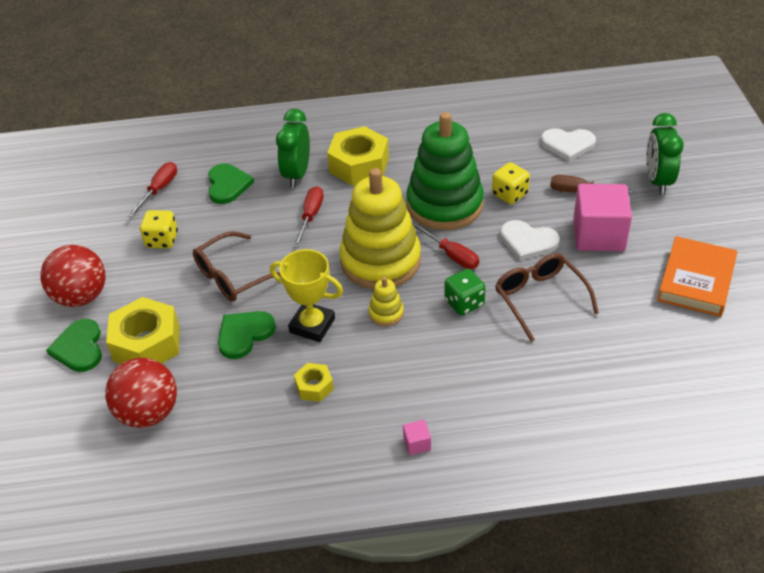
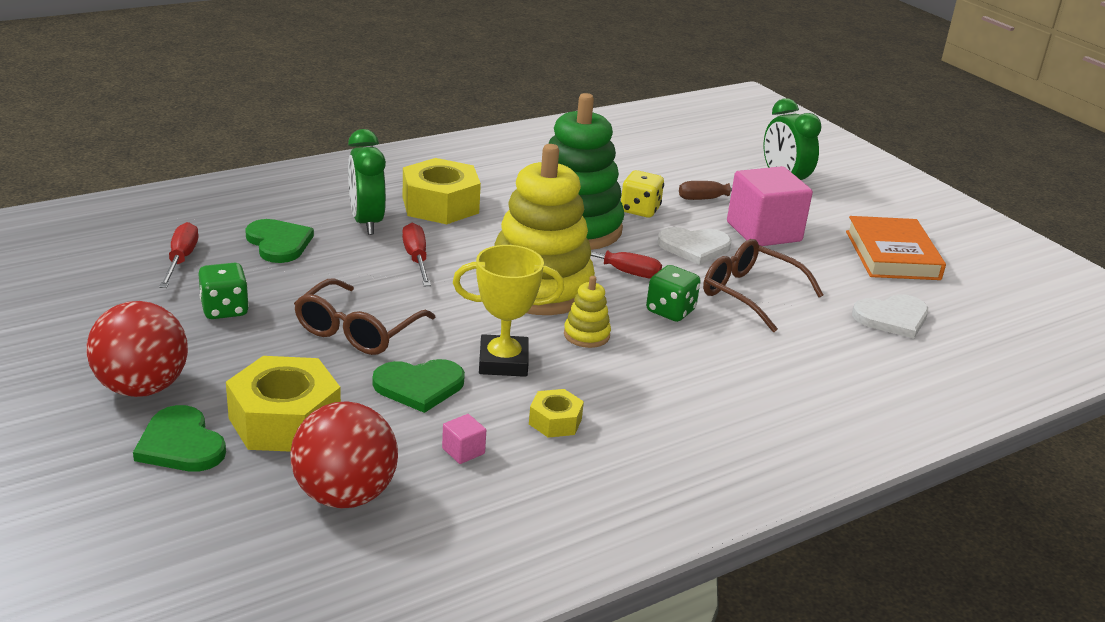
camera: 30 degrees left, 15 degrees down
(162, 240) = (224, 310): yellow dice -> green dice
(244, 334) = (419, 386): green heart -> green heart turned 120 degrees counterclockwise
(417, 444) = (727, 451): pink cube -> pink cube (463, 451)
(568, 145) = (666, 162): white heart -> white heart (892, 318)

